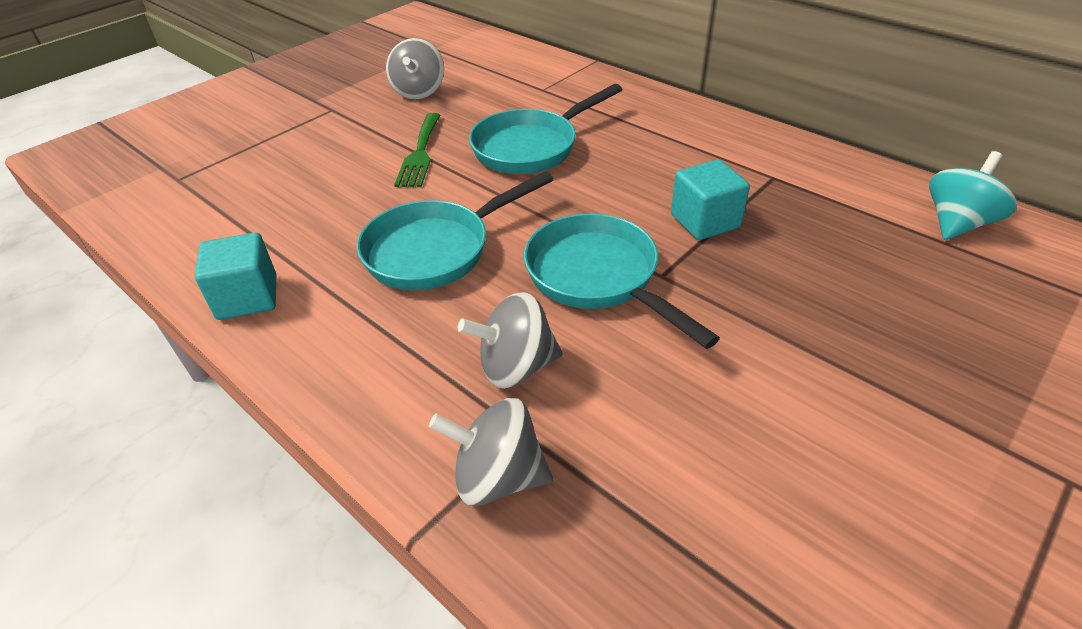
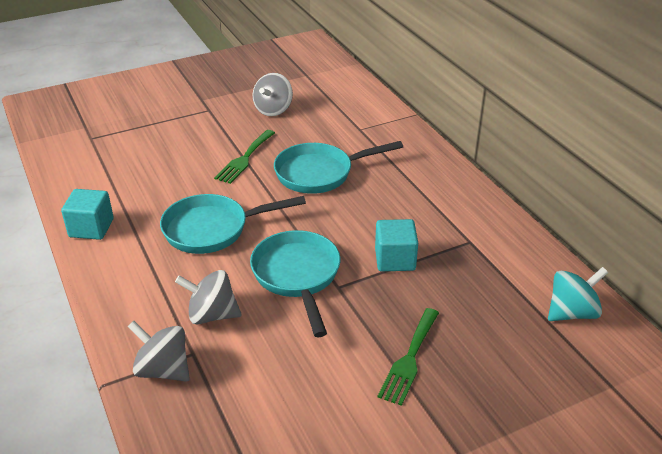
camera: 20 degrees right, 5 degrees down
(829, 340) = (409, 359): none -> green fork

